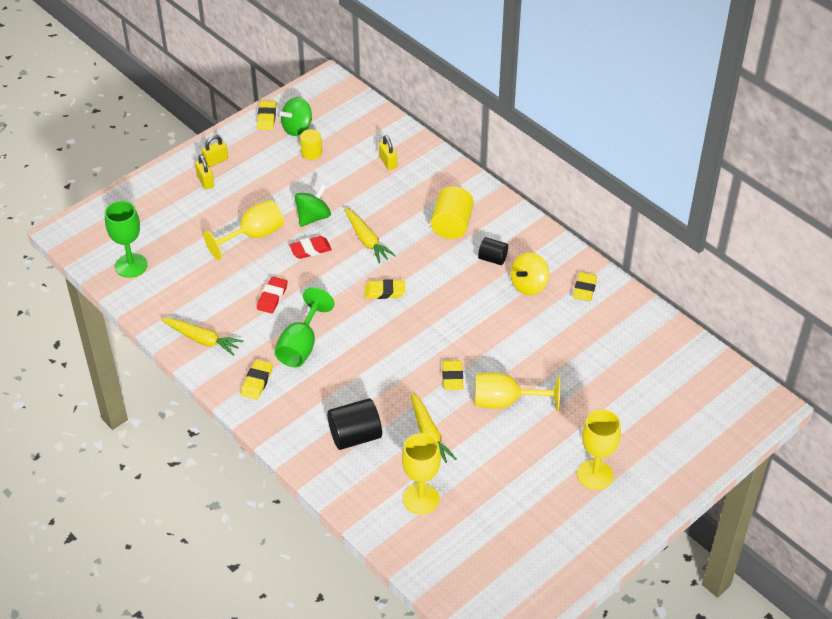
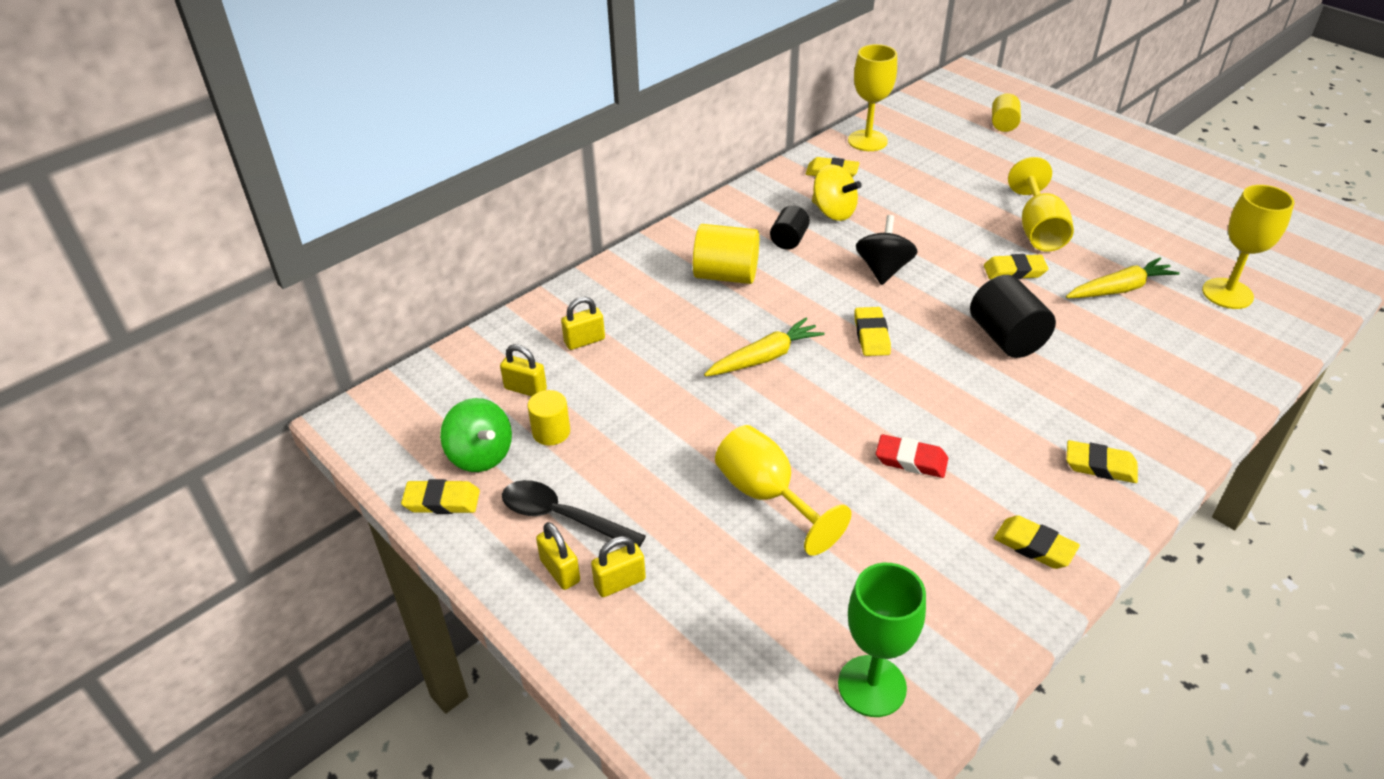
camera: 90 degrees left, 5 degrees down
(202, 340) = (1034, 546): yellow carrot -> yellow eraser
(250, 160) = (562, 517): none -> black spoon
(301, 346) = (1007, 419): green goblet -> none
(310, 249) = (793, 420): red eraser -> none
(313, 217) = (716, 421): green spinning top -> none
(347, 141) = (525, 389): none -> yellow padlock
(355, 436) = (1156, 354): black cylinder -> black cylinder (1006, 338)
(456, 305) = (883, 269): none -> black spinning top
(595, 475) = (1118, 171): yellow goblet -> yellow goblet (867, 141)
(671, 410) = (1003, 124): none -> yellow cylinder

